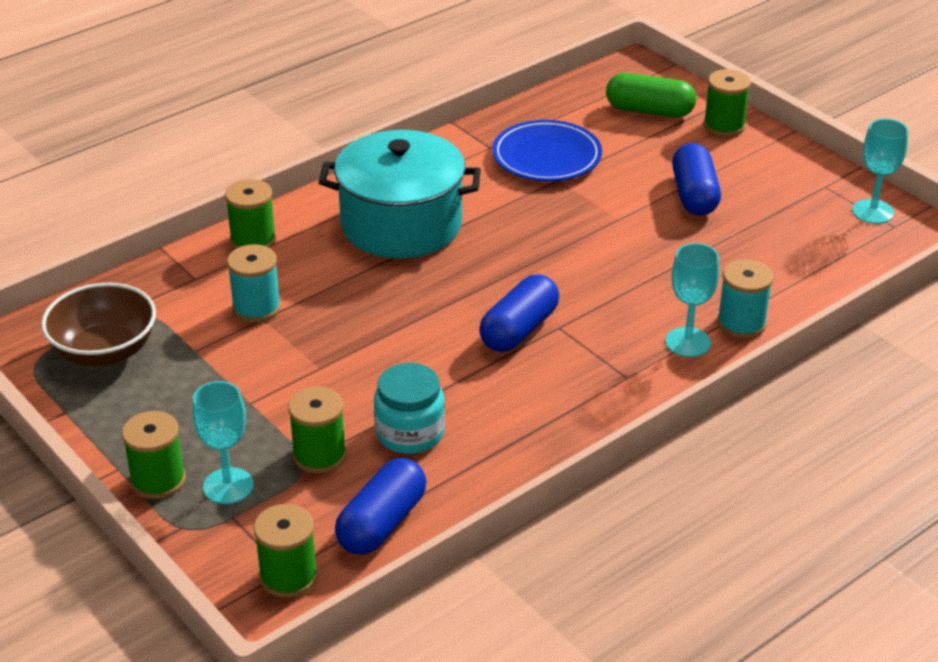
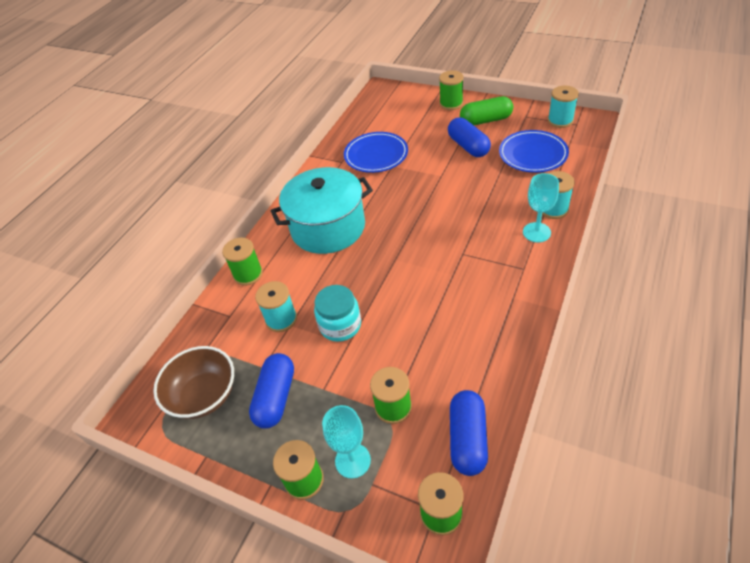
camera: 20 degrees left, 10 degrees up
(410, 433) = (435, 364): turquoise jar -> turquoise jar (340, 325)
(519, 329) = (443, 265): blue capsule -> blue capsule (276, 397)
(649, 111) = (408, 110): green capsule -> green capsule (486, 120)
(782, 242) = (532, 154): none -> blue plate
(873, 212) = (560, 120): turquoise goblet -> turquoise spool

